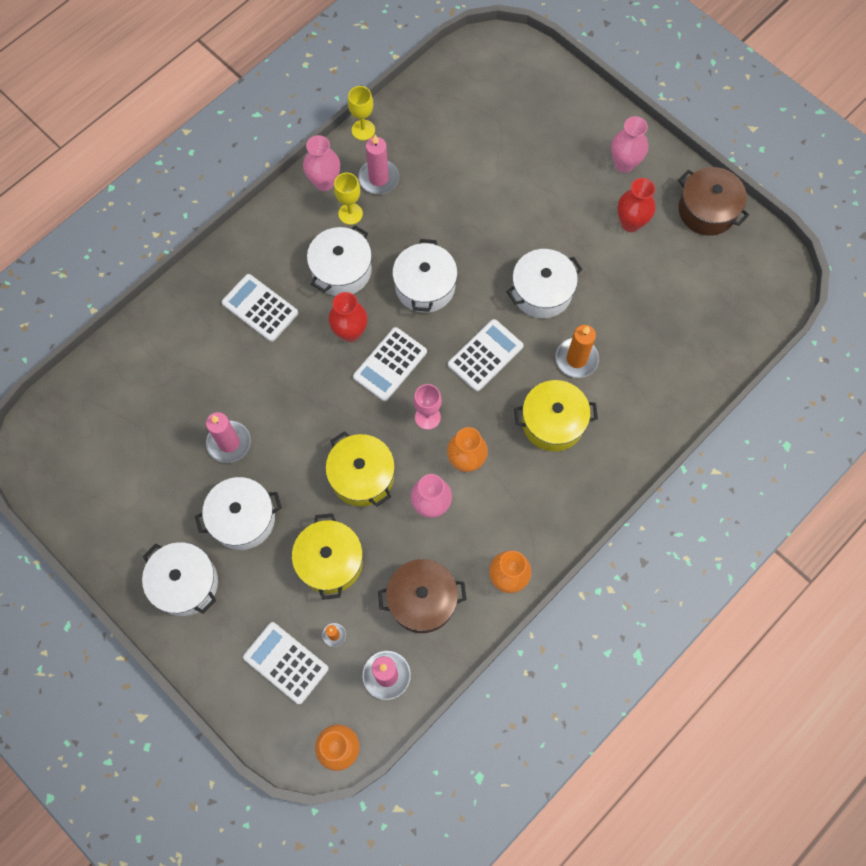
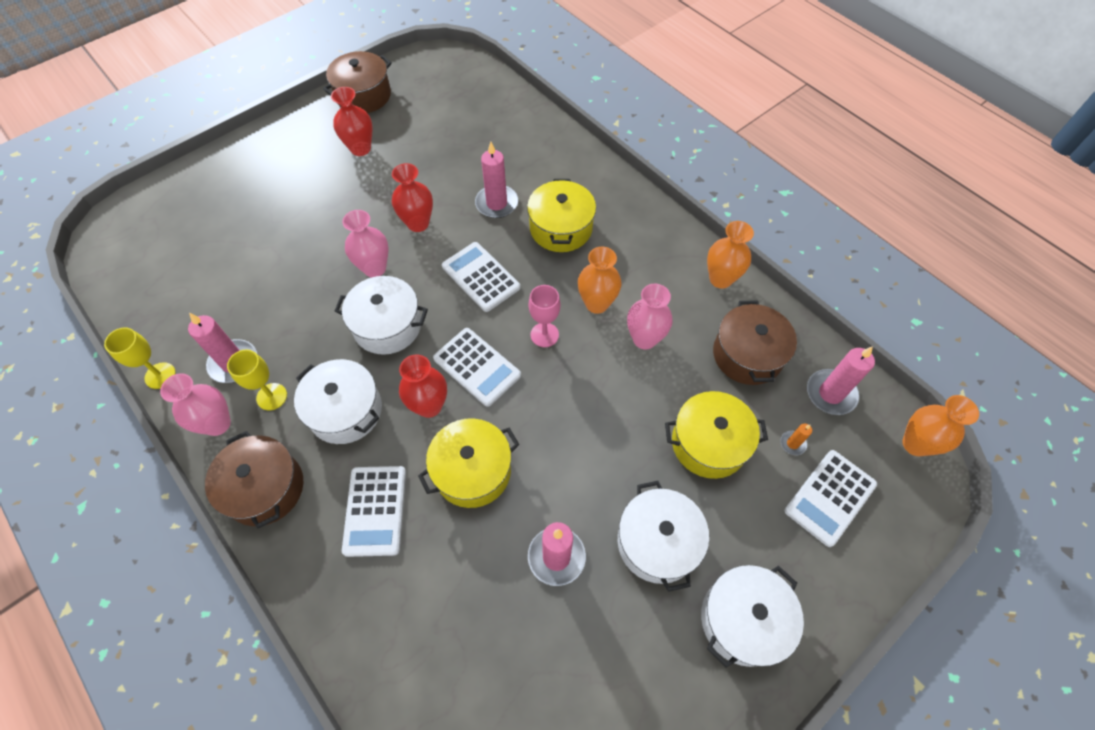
camera: 85 degrees left, 10 degrees down
(260, 308) = (375, 510): white calculator -> white calculator turned 45 degrees counterclockwise
(274, 228) = (265, 488): none -> brown pot
(362, 476) = (608, 404): yellow pot -> yellow pot (472, 471)
(542, 291) = (418, 223): white pot -> red vase
(576, 359) = (496, 203): orange candle -> pink candle
(624, 164) = (294, 146): pink vase -> pink vase (374, 268)

